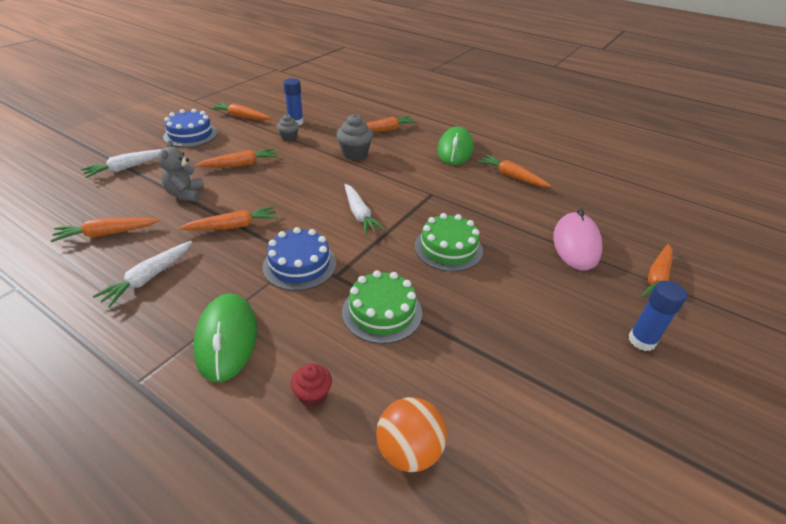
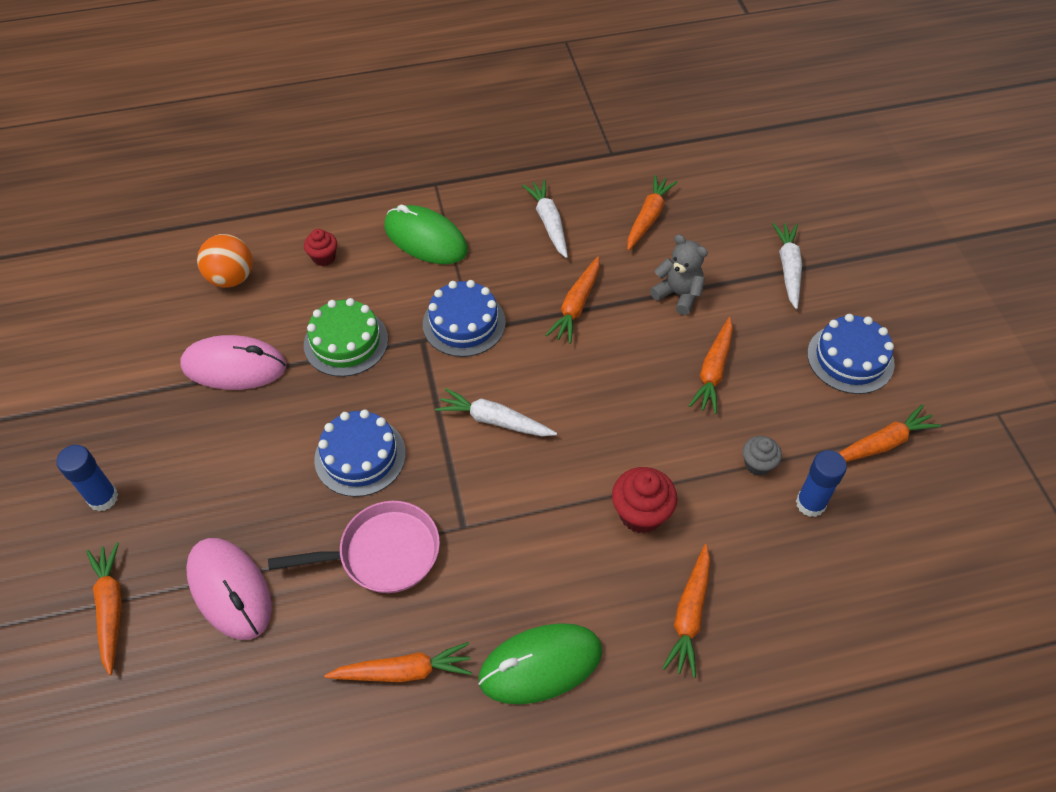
camera: 135 degrees right, 15 degrees up
(355, 154) = (641, 514): grey cupcake -> red cupcake
(448, 248) = (360, 456): green cake -> blue cake
(455, 150) = (540, 665): green mouse -> green mouse turned 75 degrees counterclockwise
(478, 360) = (234, 366): none -> pink mouse
(481, 209) = (383, 553): none -> pink pan

